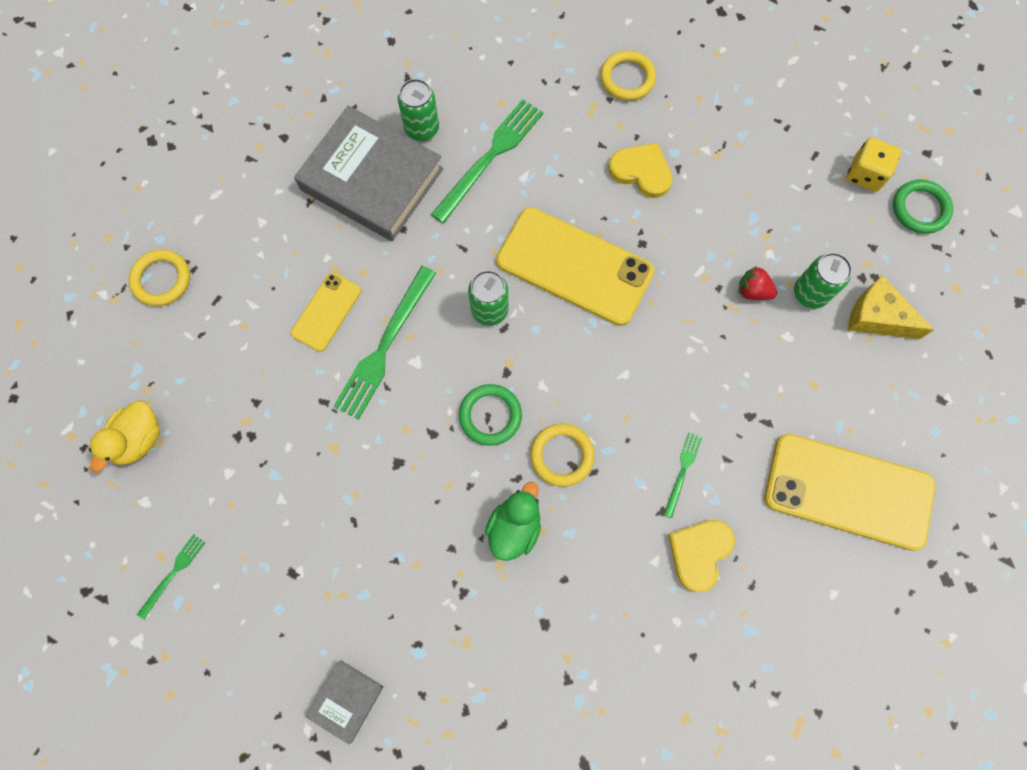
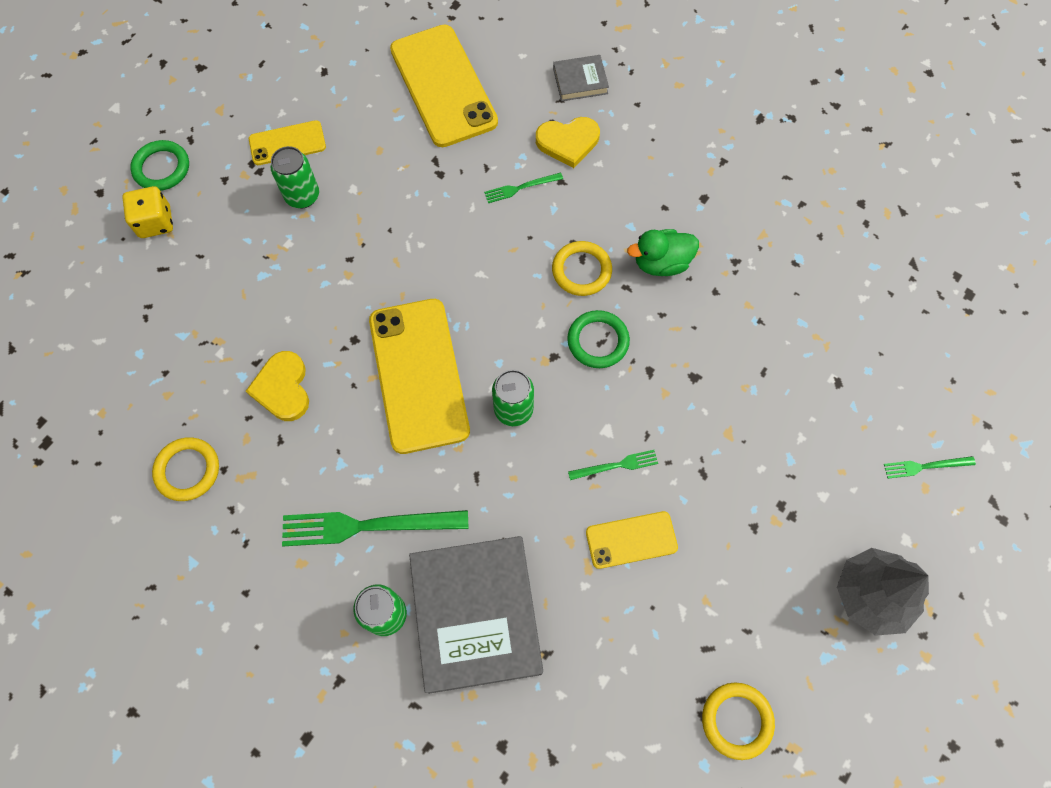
camera: 130 degrees left, 5 degrees down
(139, 439) = (872, 594): yellow duck -> grey tree
(346, 700) = (872, 277): grey book -> grey book (580, 81)
(385, 346) = (616, 465): green fork -> green fork, size x0.50
(753, 291) = (332, 234): red strawberry -> none
(876, 317) = (287, 143): yellow cheese -> yellow phone

